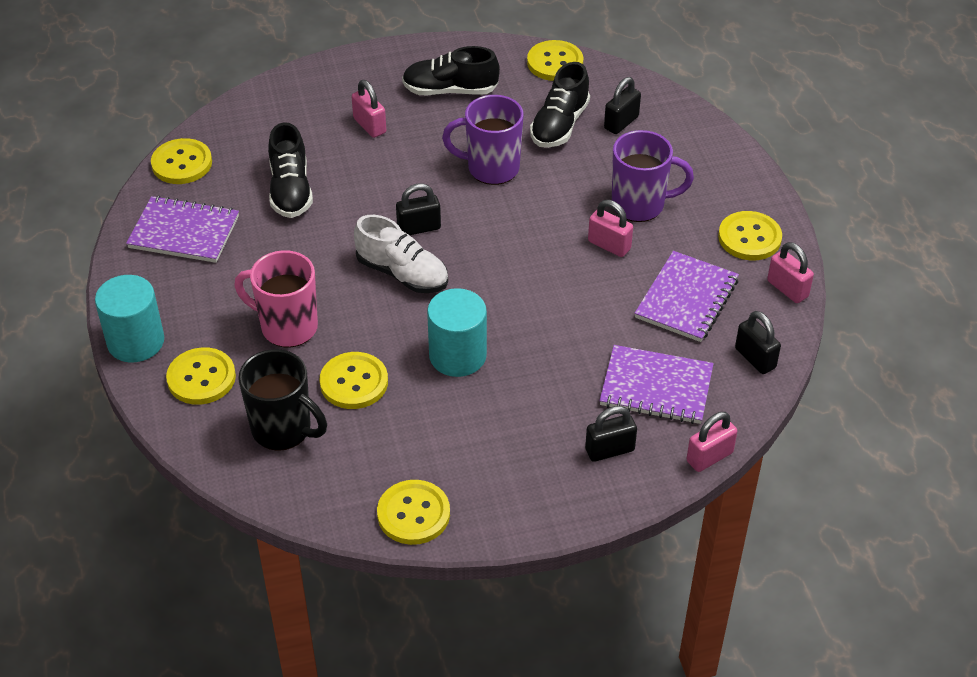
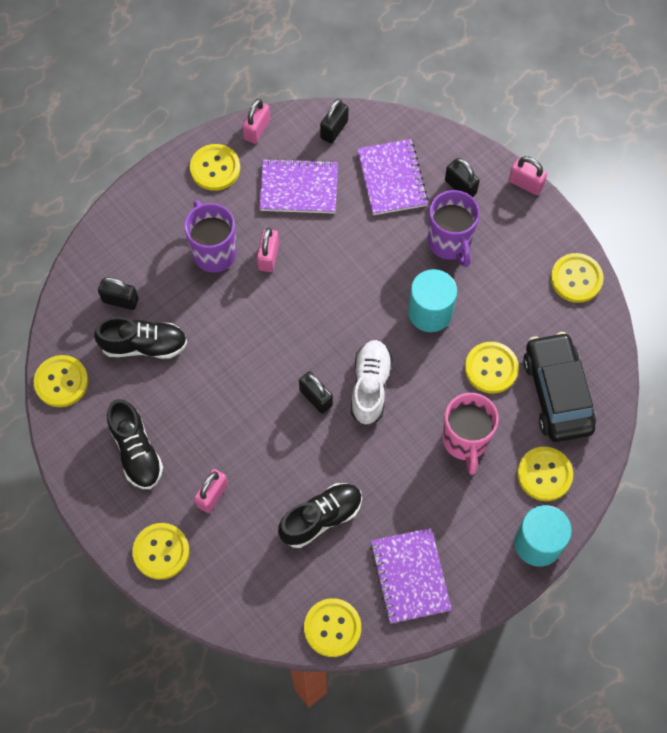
camera: 115 degrees left, 20 degrees up
(283, 430) = (557, 393): black mug -> black car
(341, 79) = (161, 551): none -> yellow button
(491, 168) = (221, 375): purple mug -> purple mug (449, 243)
(709, 457) = (434, 129): pink padlock -> pink padlock (525, 184)

